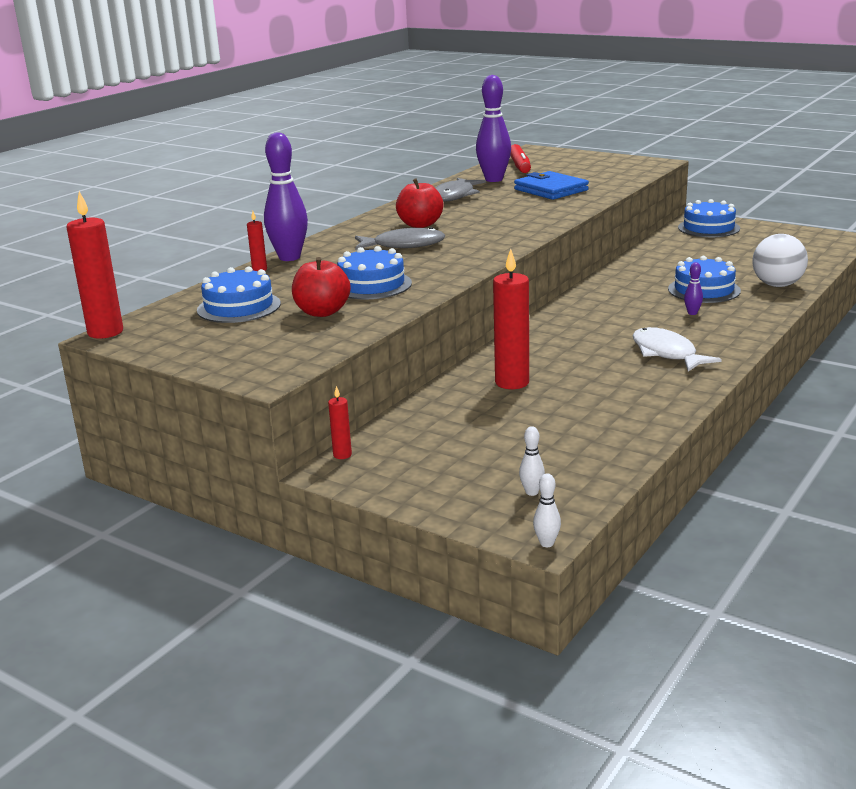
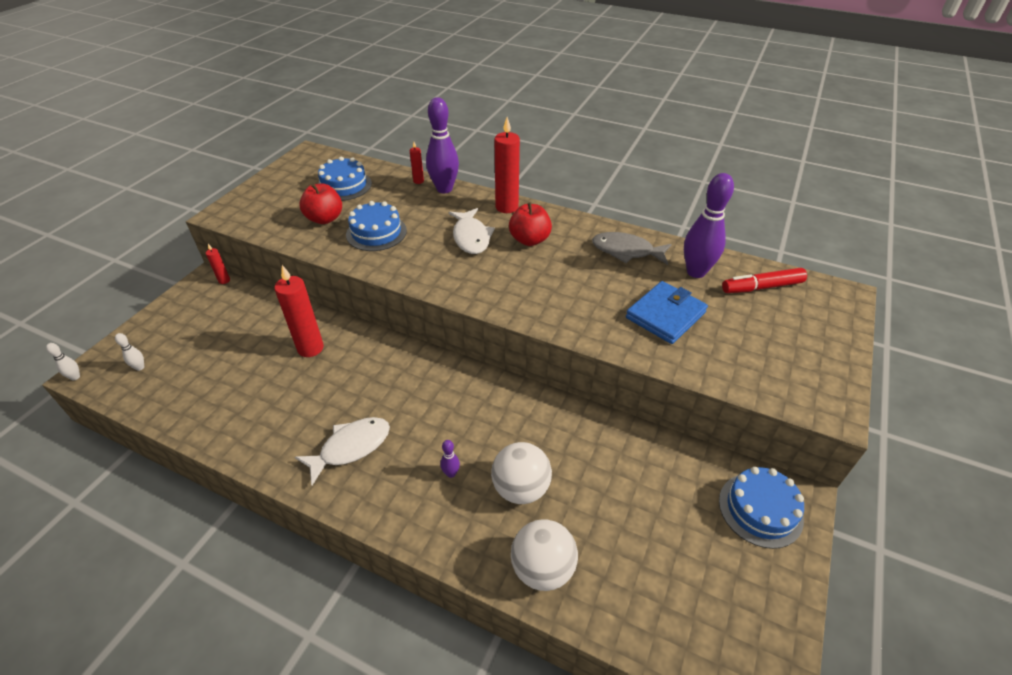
camera: 80 degrees right, 20 degrees up
(105, 332) = (314, 150): red candle -> red candle (506, 207)
(404, 245) = (471, 237): grey fish -> white fish
(704, 290) = (521, 488): blue cake -> white ball

